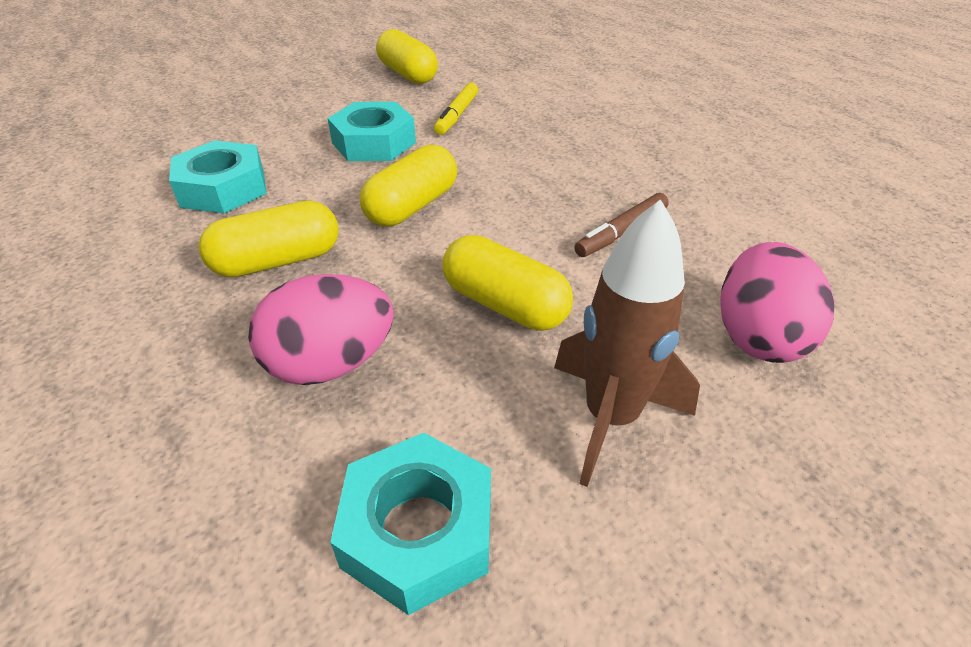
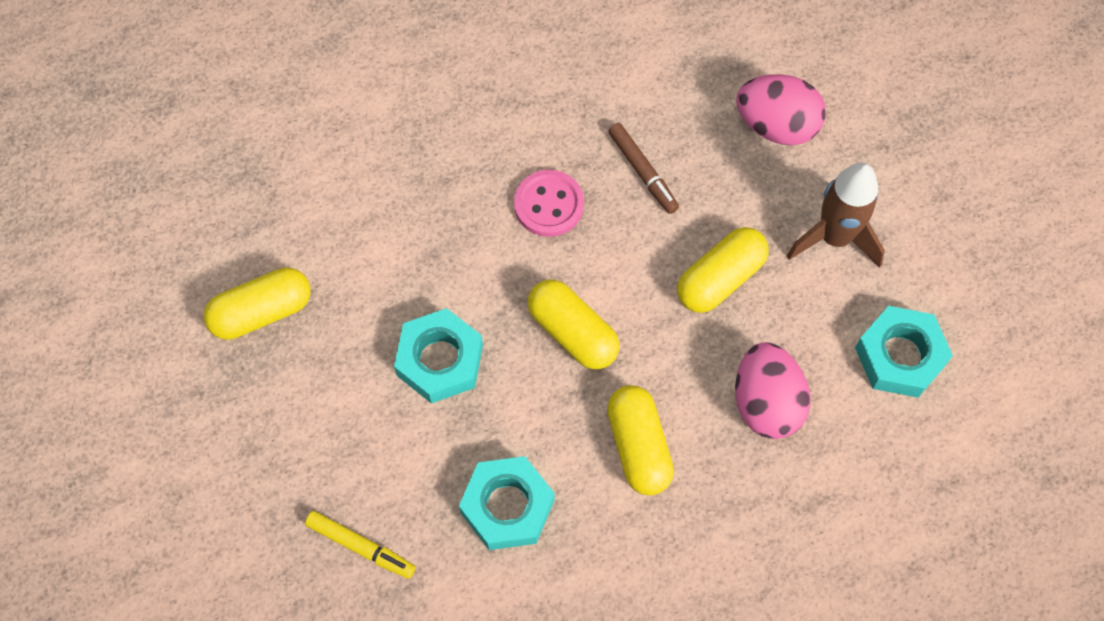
camera: 80 degrees left, 25 degrees up
(457, 115) = (393, 269): yellow marker -> yellow marker (361, 546)
(552, 179) = (549, 205): none -> pink button

